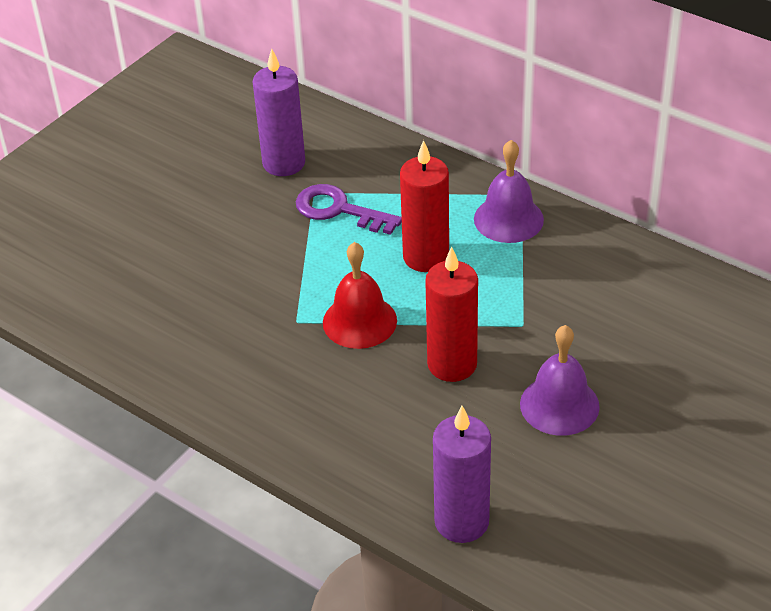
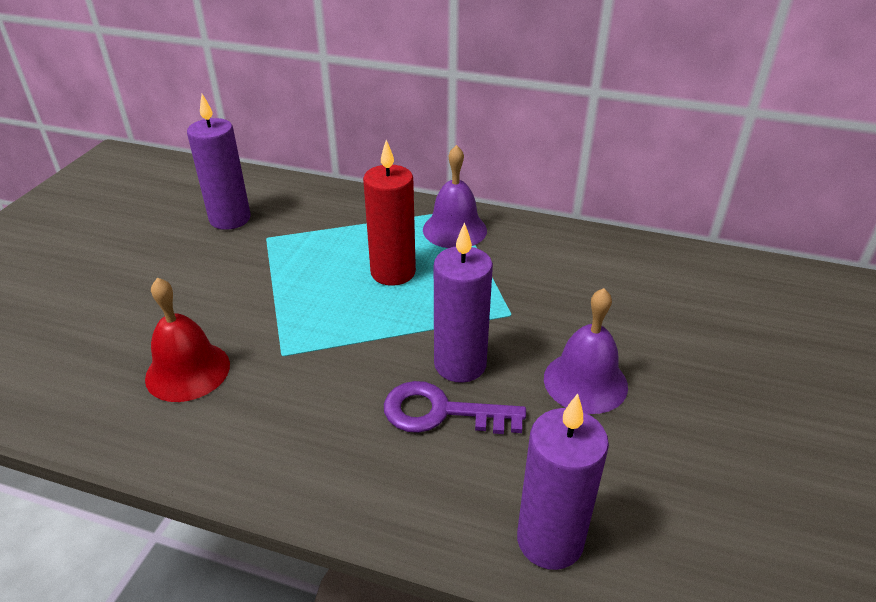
camera: 20 degrees left, 5 degrees down
(339, 210) = (295, 247): purple key -> purple key (441, 412)
(359, 321) = (349, 341): red bell -> red bell (188, 371)
(452, 364) = (460, 364): red candle -> purple candle

